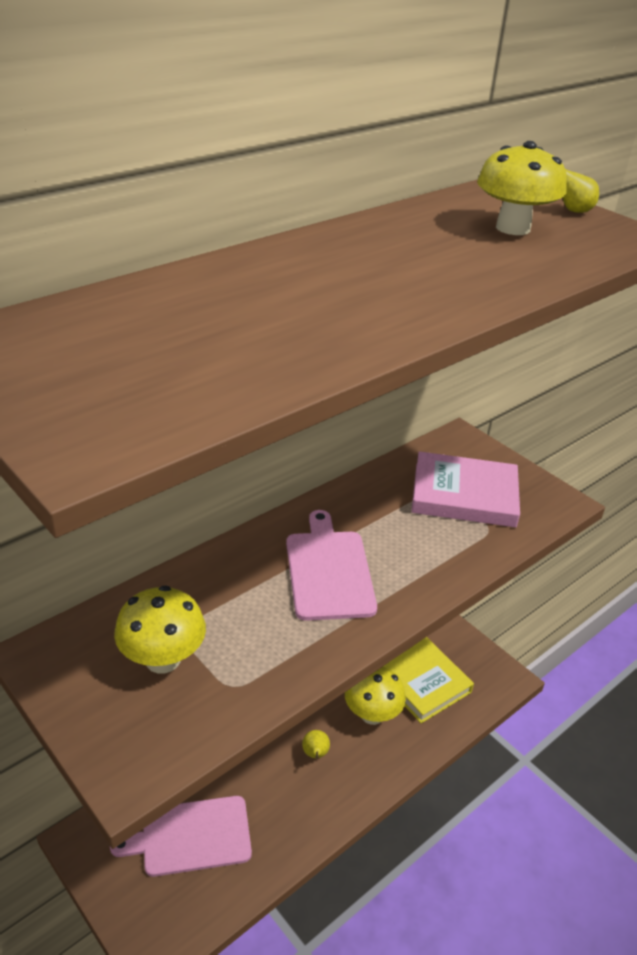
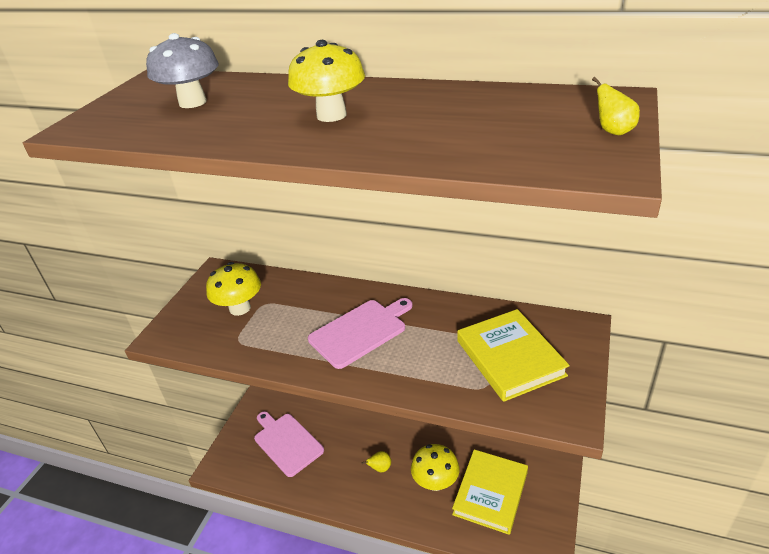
camera: 65 degrees right, 0 degrees up
(156, 339) = (193, 102): none -> grey mushroom
(464, 495) = (510, 358): pink book -> yellow book
(513, 228) = (519, 124): yellow mushroom -> yellow mushroom (331, 115)

